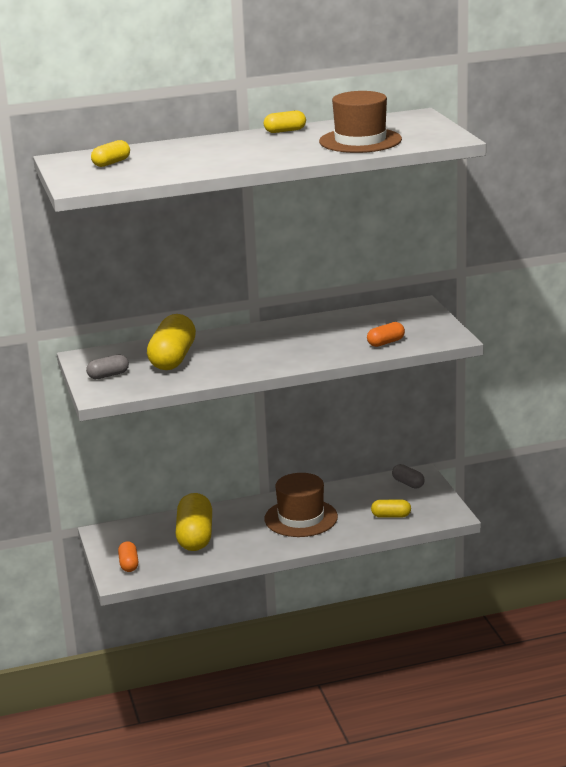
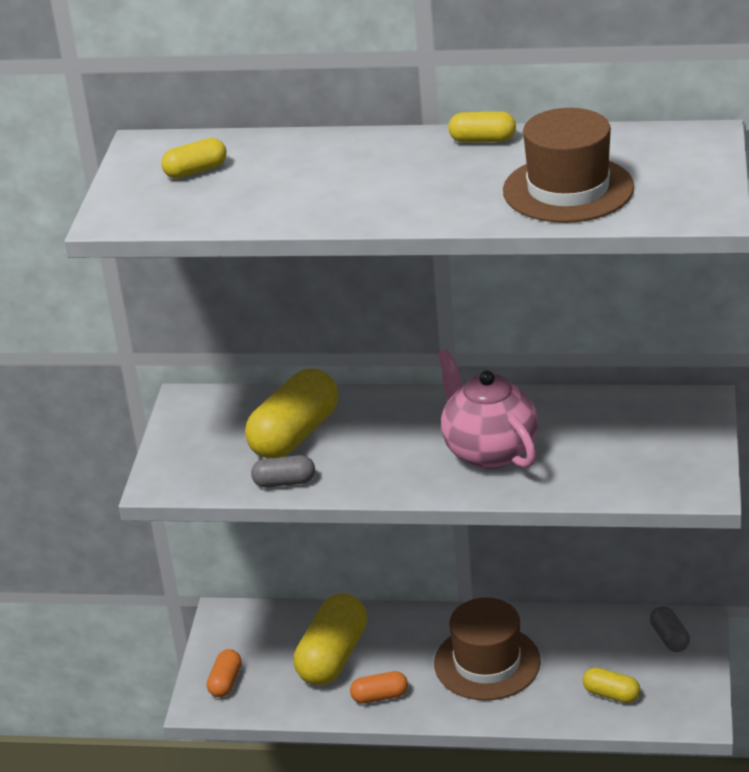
camera: 25 degrees right, 10 degrees up
(108, 375) = (194, 448): grey capsule -> grey capsule (284, 482)
(307, 344) = (489, 451): none -> pink teapot
(386, 343) = (600, 476): orange capsule -> orange capsule (380, 696)

